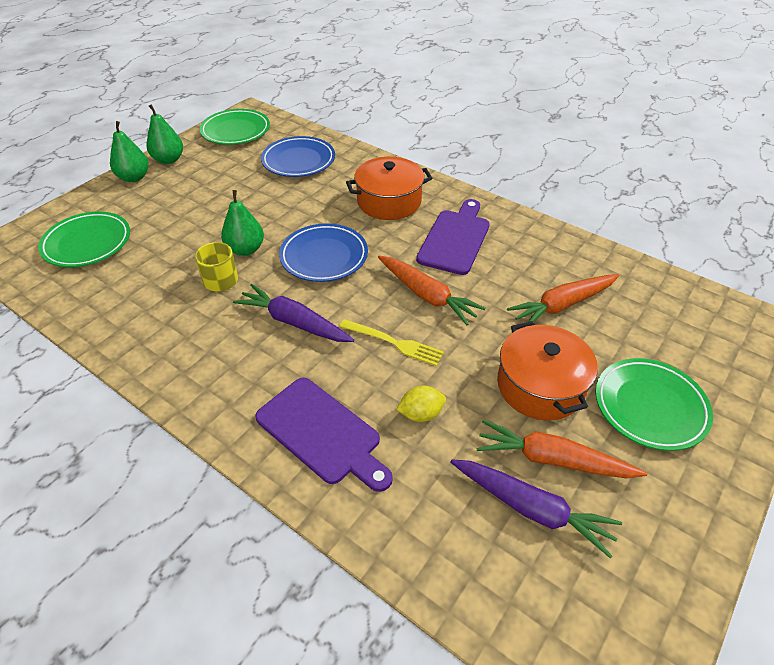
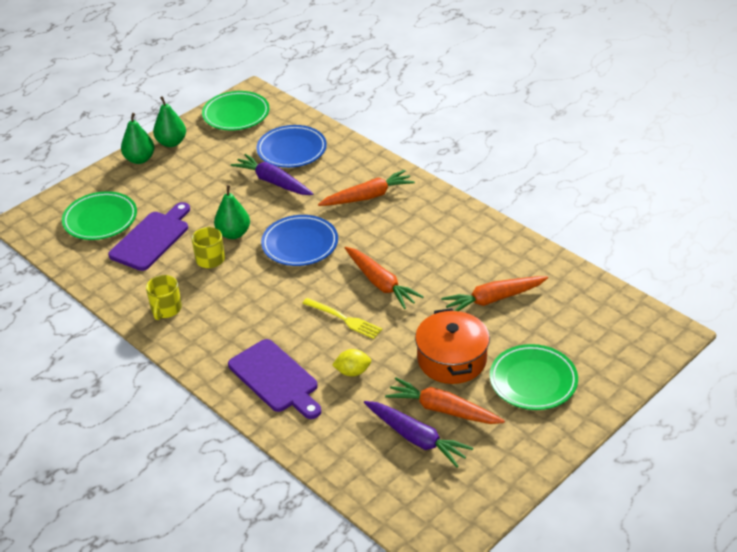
camera: 10 degrees right, 5 degrees down
(169, 347) = (166, 309): none -> yellow mug
(294, 322) = (266, 297): purple carrot -> purple carrot (273, 182)
(389, 201) = (368, 196): orange pot -> orange carrot
(455, 239) = (419, 236): purple cutting board -> purple cutting board (152, 239)

